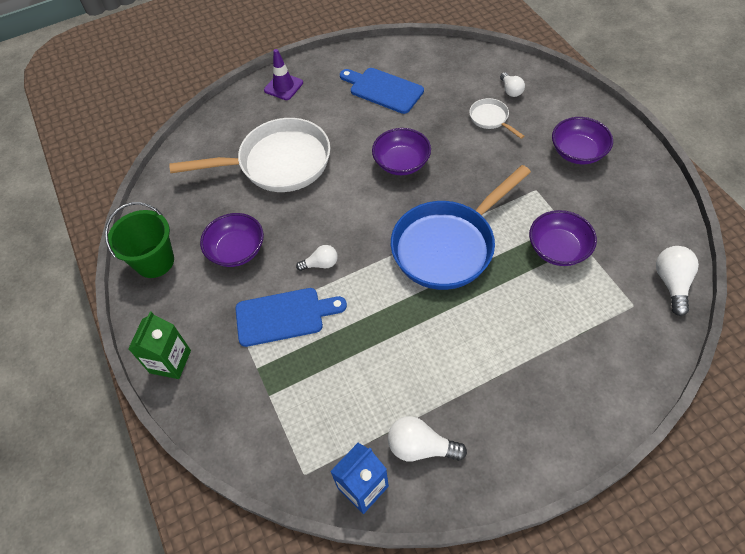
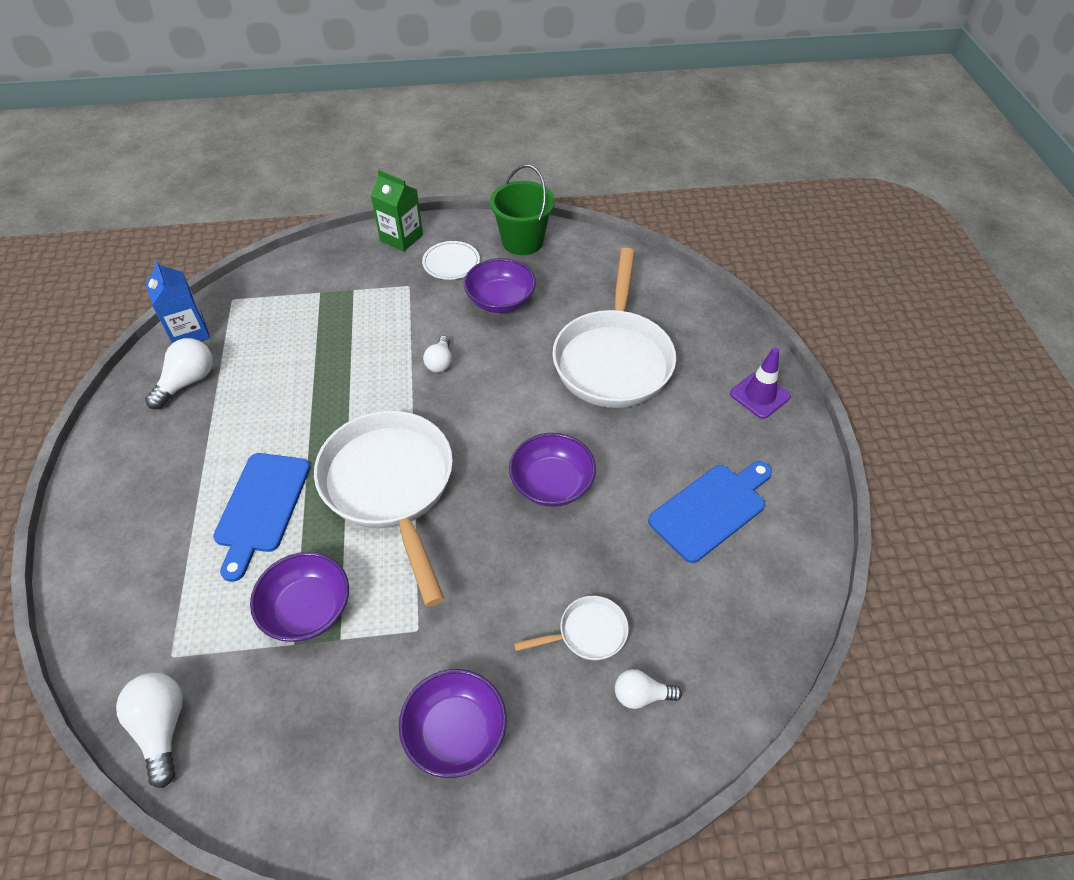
camera: 105 degrees right, 5 degrees down
(197, 304) = (451, 263): none -> white plate
(284, 316) = (395, 319): blue cutting board -> blue cutting board (261, 507)
(448, 246) = (390, 486): blue pan -> white pan
(672, 283) = (162, 728): white light bulb -> white light bulb turned 135 degrees counterclockwise

